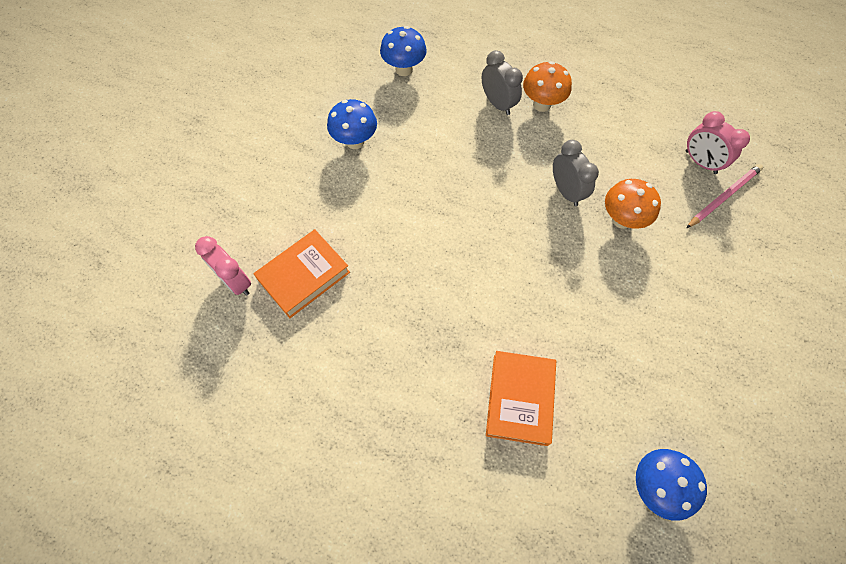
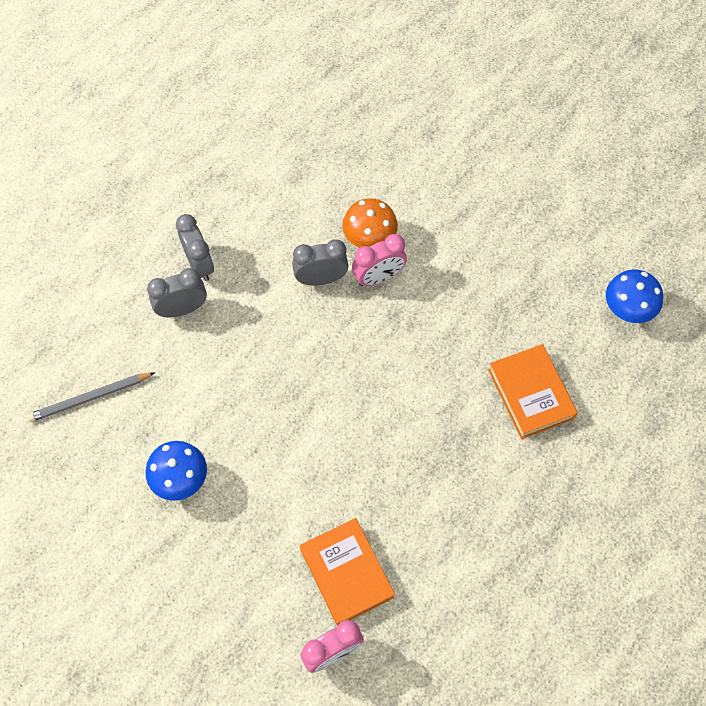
camera: 75 degrees left, 0 degrees up
(404, 69) = (90, 398): blue mushroom -> grey pencil
(520, 399) = (530, 394): orange book -> orange book turned 45 degrees clockwise
(541, 104) = (200, 264): orange mushroom -> grey clock
(700, 162) = (325, 145): pink clock -> pink clock (378, 277)
(723, 197) = (370, 143): pink pencil -> none

